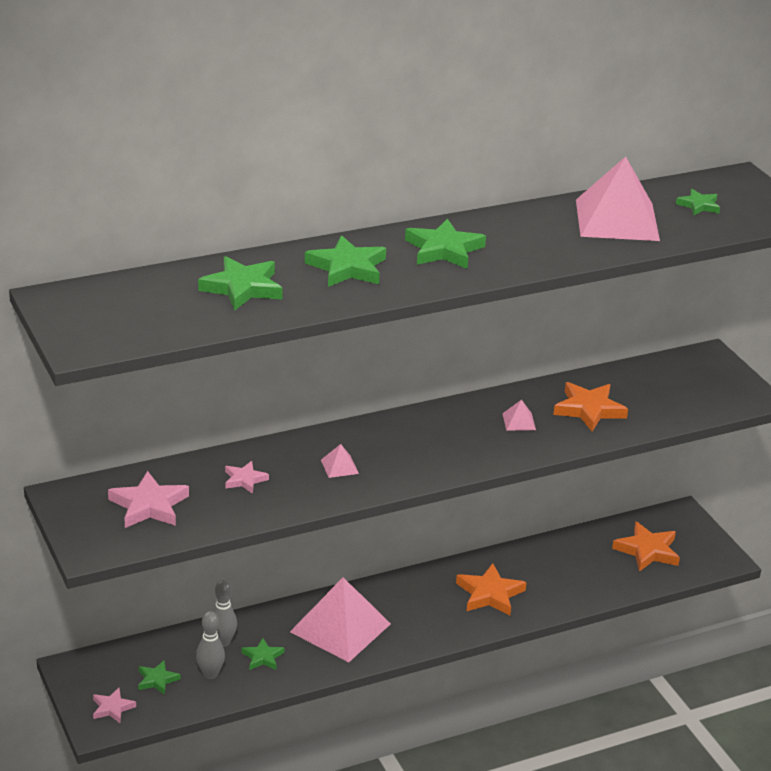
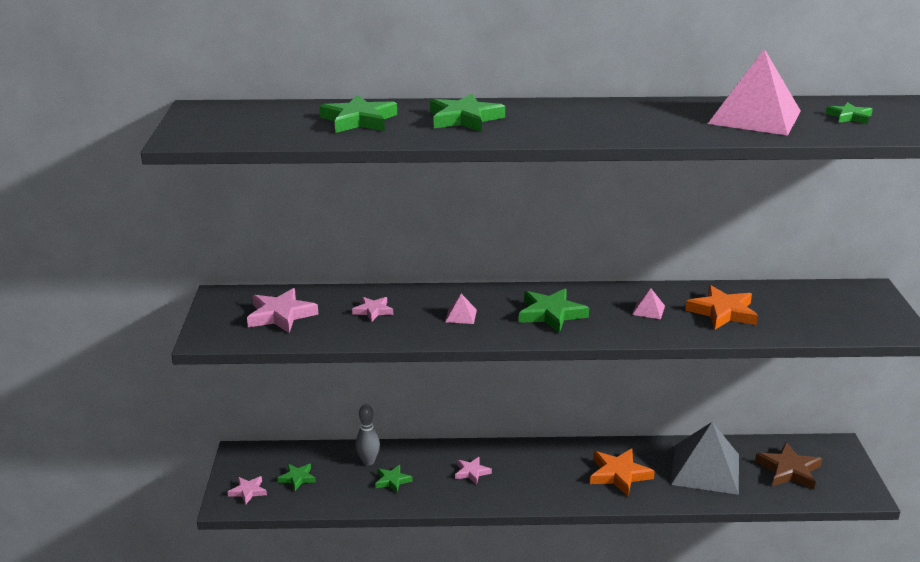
camera: 25 degrees right, 5 degrees down
(210, 674) = (341, 484): grey bowling pin -> none
(340, 627) = (472, 472): pink pyramid -> pink star
(444, 250) = (565, 117): green star -> green star (551, 314)
(569, 568) = (705, 469): none -> grey pyramid
(647, 551) = (789, 470): orange star -> brown star

